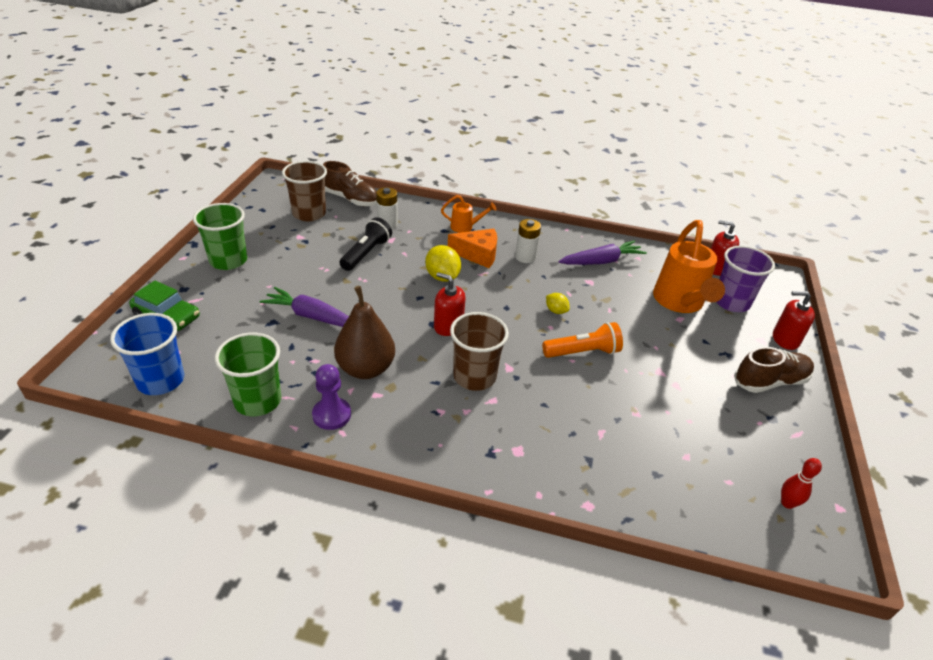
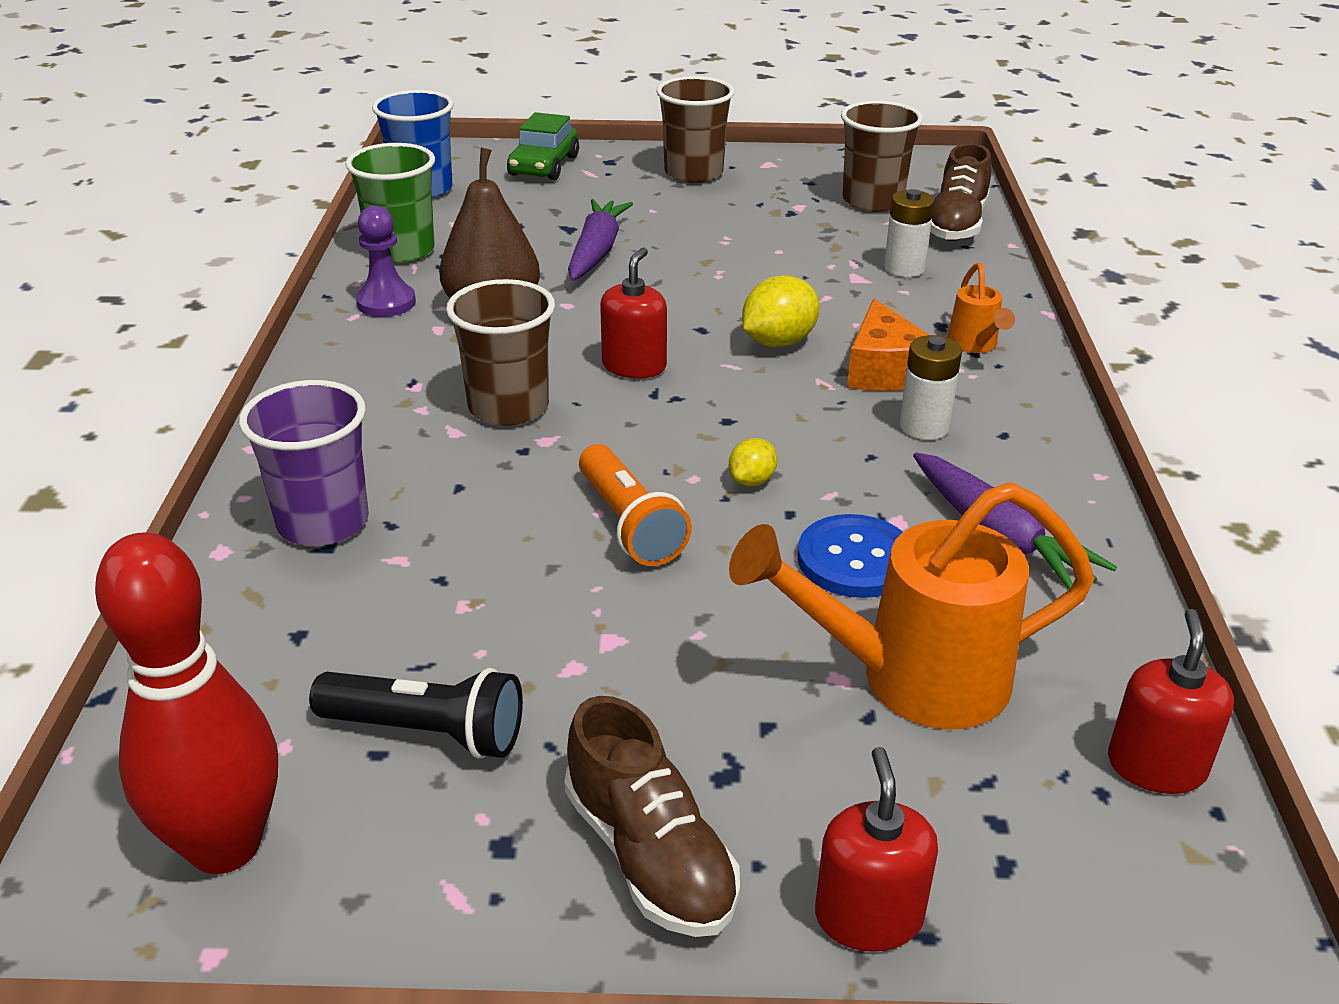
camera: 80 degrees right, 5 degrees down
(228, 260) = (693, 173): green cup -> brown cup
(366, 253) = (795, 264): black flashlight -> black flashlight (427, 732)
(612, 297) = (855, 559): none -> blue button
(731, 302) = (988, 793): purple cup -> purple cup (323, 522)
(787, 503) = (225, 846): red bowling pin -> red bowling pin, size x2.30

